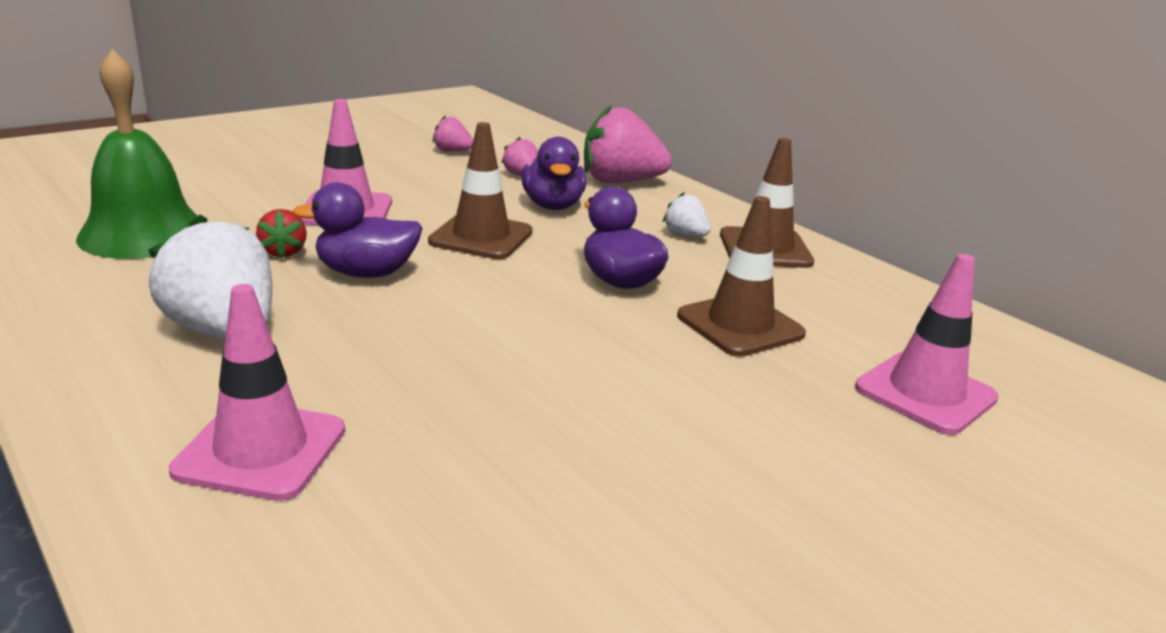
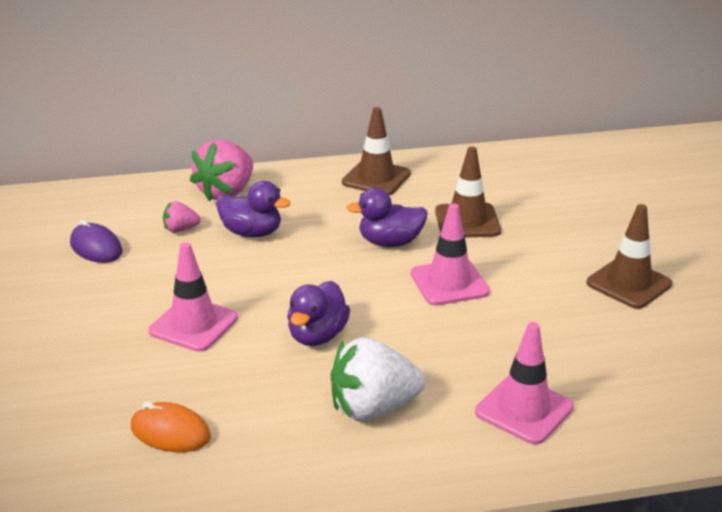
camera: 60 degrees left, 5 degrees up
(143, 233) = (170, 432): green bell -> orange mouse
(284, 252) = (256, 366): red strawberry -> none
(452, 151) = (96, 248): pink strawberry -> purple mouse
(481, 237) = (287, 276): brown traffic cone -> brown traffic cone (629, 283)
(685, 235) = (337, 198): white strawberry -> none
(925, 393) = (560, 196): pink traffic cone -> pink traffic cone (449, 283)

